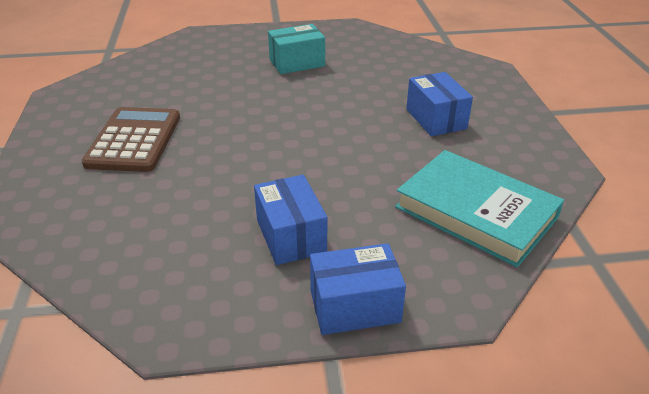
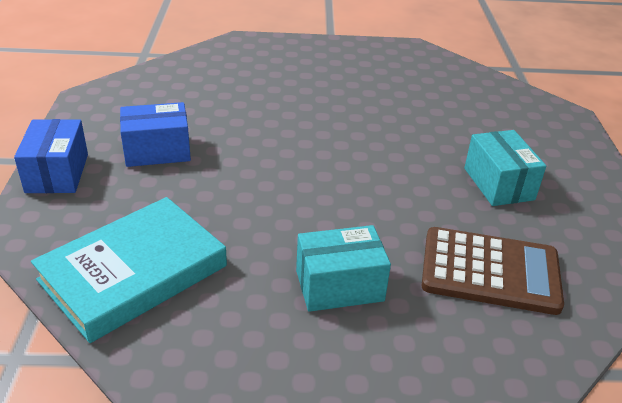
camera: 95 degrees right, 0 degrees up
(134, 140) = (327, 82): brown calculator -> brown calculator (490, 271)
(436, 119) = (339, 285): blue box -> turquoise box

